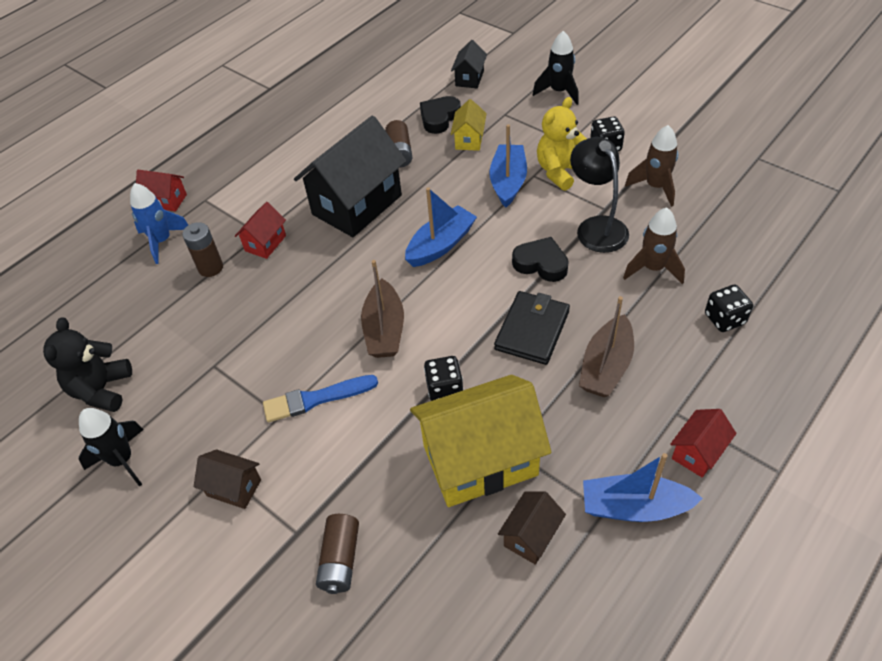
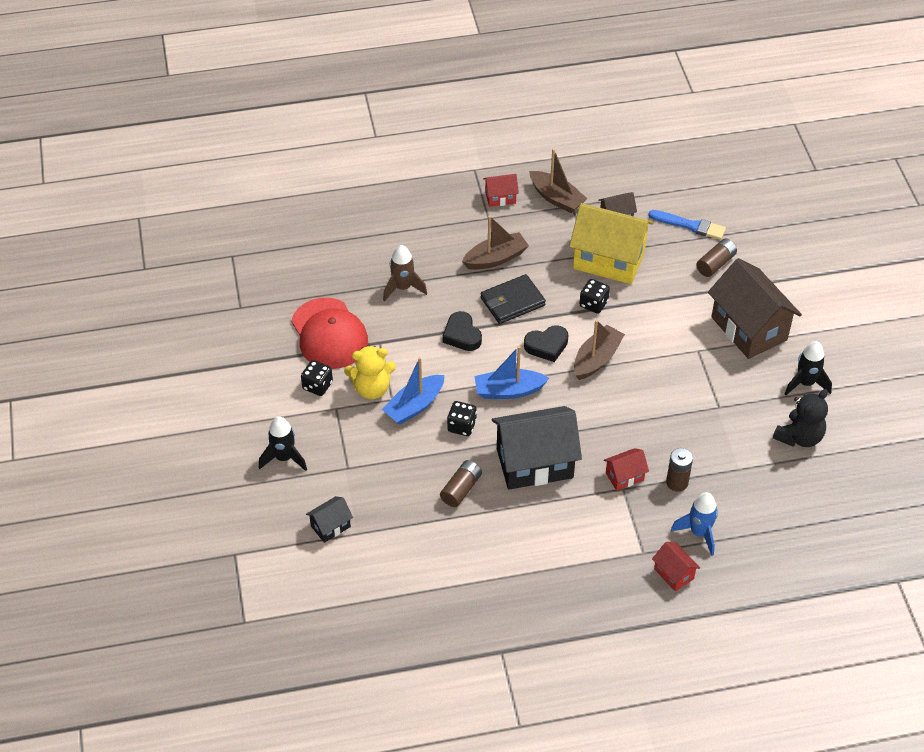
camera: 145 degrees left, 0 degrees up
(234, 488) = (749, 328): brown house -> brown house, size x2.16
(316, 399) = (670, 345): blue brush -> blue brush (690, 225)
(439, 118) = (398, 501): black heart -> black heart (547, 346)
(469, 140) = (399, 463): yellow house -> none
(596, 227) = (400, 334): black lamp -> none
(634, 507) = (556, 198): blue boat -> brown boat
(655, 187) = (329, 334): brown rocket -> red cap
(724, 319) = (403, 238): black dice -> black dice (461, 426)

